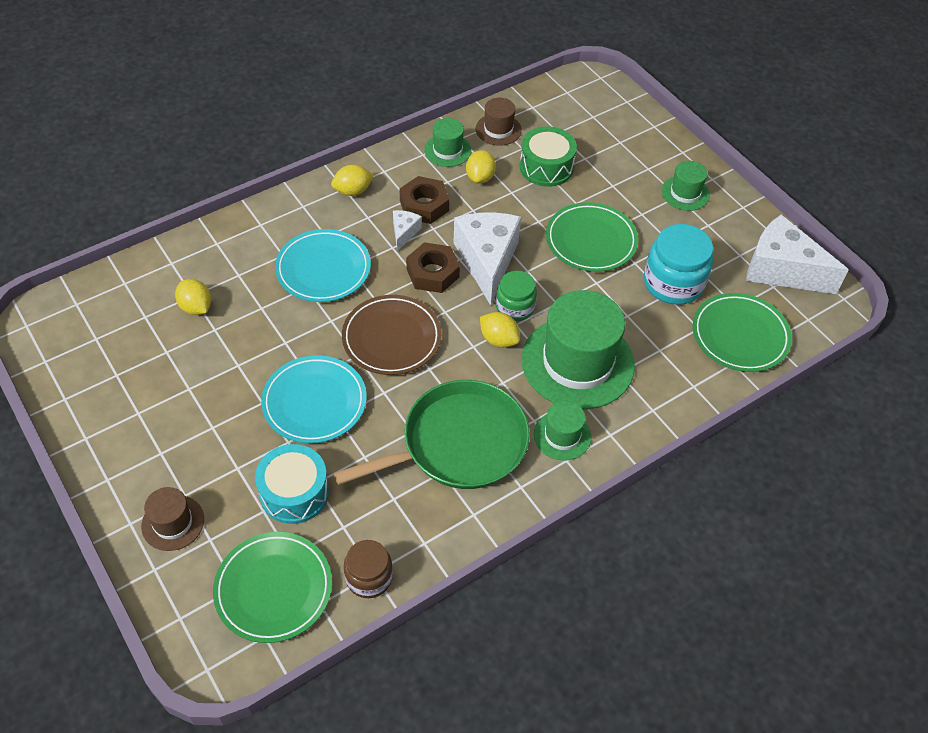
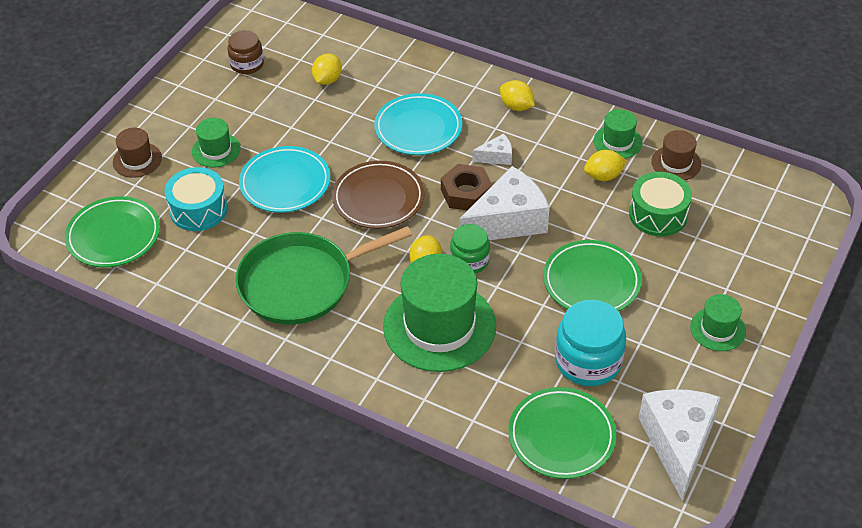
camera: 65 degrees right, 5 degrees down
(369, 577) = (151, 282): brown jar -> brown jar (247, 64)
(424, 205) = (538, 155): brown nut -> none
(458, 443) = (302, 283): green pan -> green pan turned 120 degrees clockwise
(562, 435) = (353, 346): green hat -> green hat (216, 150)

